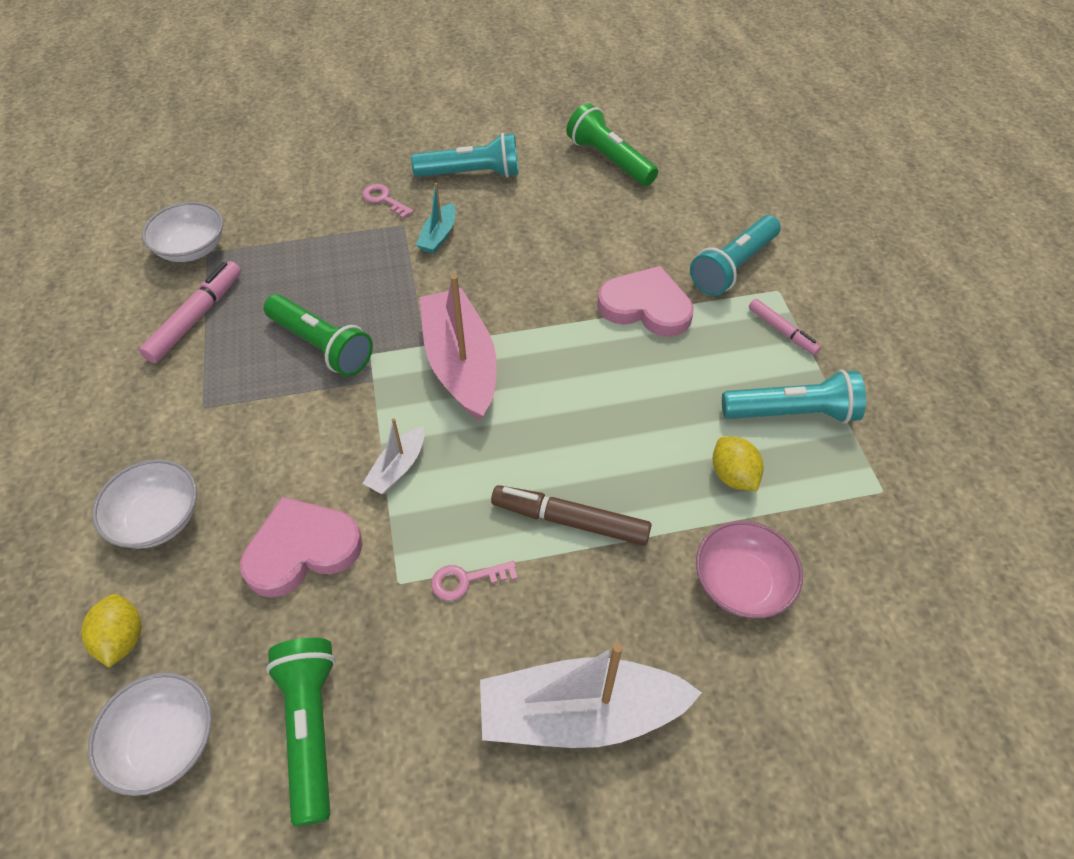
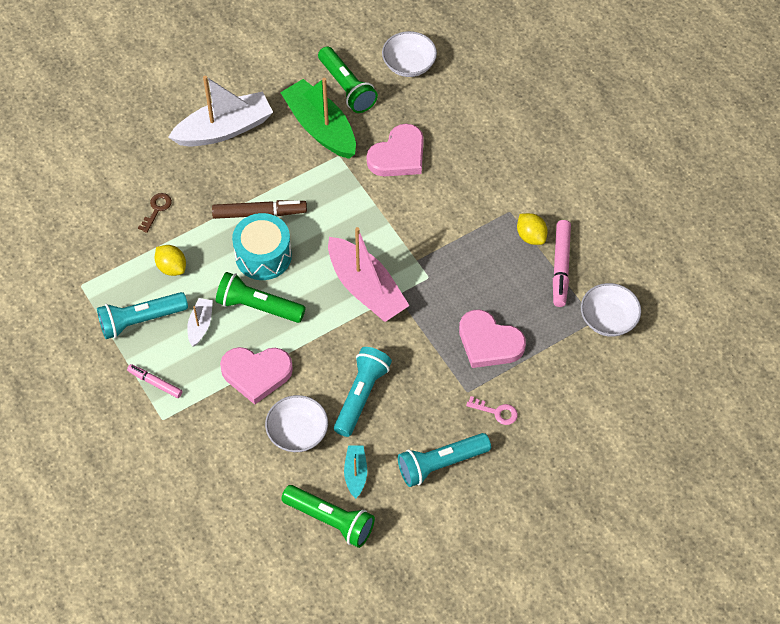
camera: 160 degrees right, 5 degrees up
(122, 639) = (460, 93): yellow lemon -> yellow lemon (531, 236)
(158, 518) = (486, 146): white bowl -> white bowl (297, 432)
(322, 346) = (464, 273): green flashlight -> green flashlight (258, 306)
(345, 263) = (489, 342): none -> pink heart
(398, 468) = (371, 212): white boat -> white boat (200, 325)
(402, 652) = (320, 127): none -> green boat
(438, 236) = (434, 389): turquoise boat -> turquoise boat (355, 473)
(466, 580) = (304, 167): pink key -> none
(587, 451) = (263, 256): none -> turquoise drum
(733, 267) = (200, 431): turquoise flashlight -> turquoise flashlight (361, 396)
(741, 583) = (156, 209): pink bowl -> brown key

